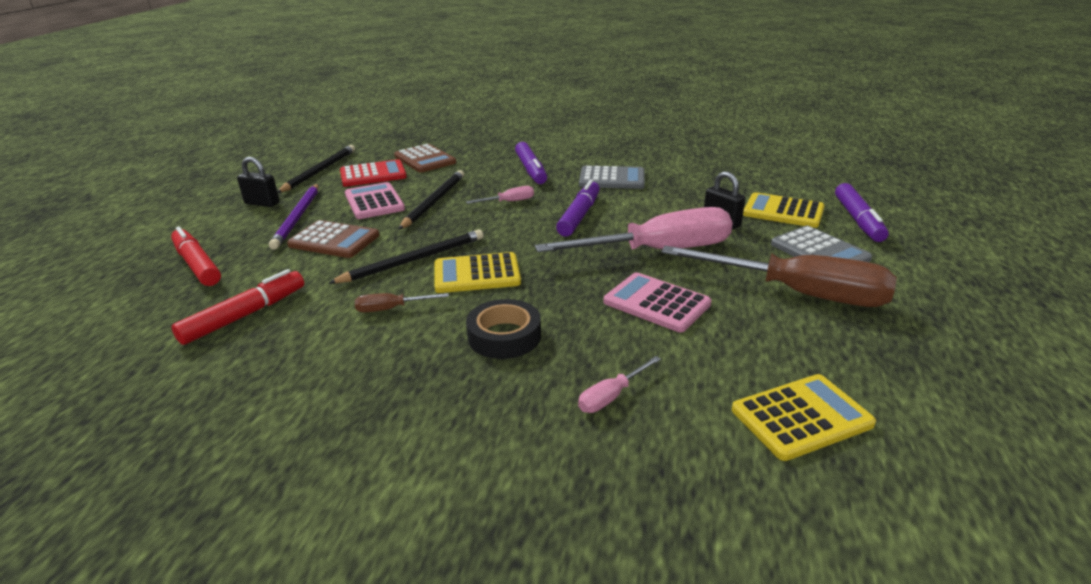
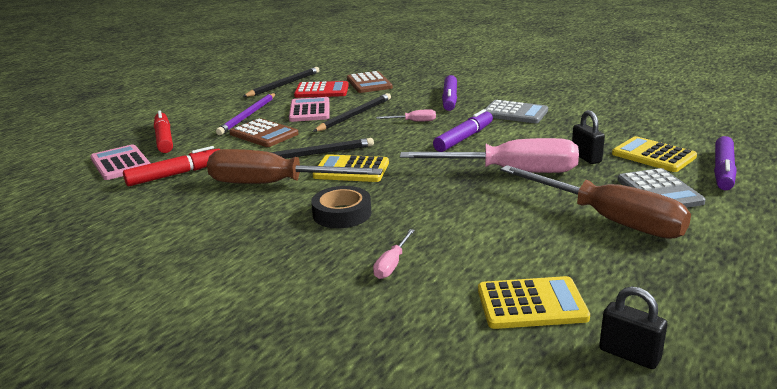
camera: 20 degrees right, 5 degrees down
(262, 203) = (230, 103): black padlock -> black padlock (629, 355)
(391, 309) = (274, 184): brown screwdriver -> brown screwdriver, size x2.45
(611, 396) = (392, 264): pink screwdriver -> pink screwdriver turned 45 degrees counterclockwise
(656, 303) = (478, 209): pink calculator -> pink calculator (121, 163)

